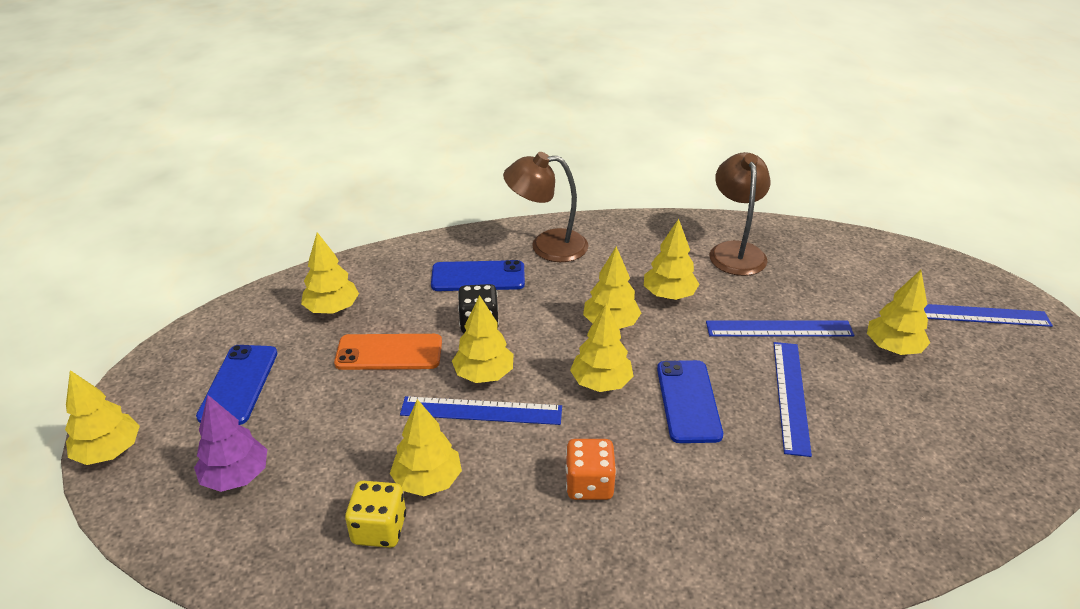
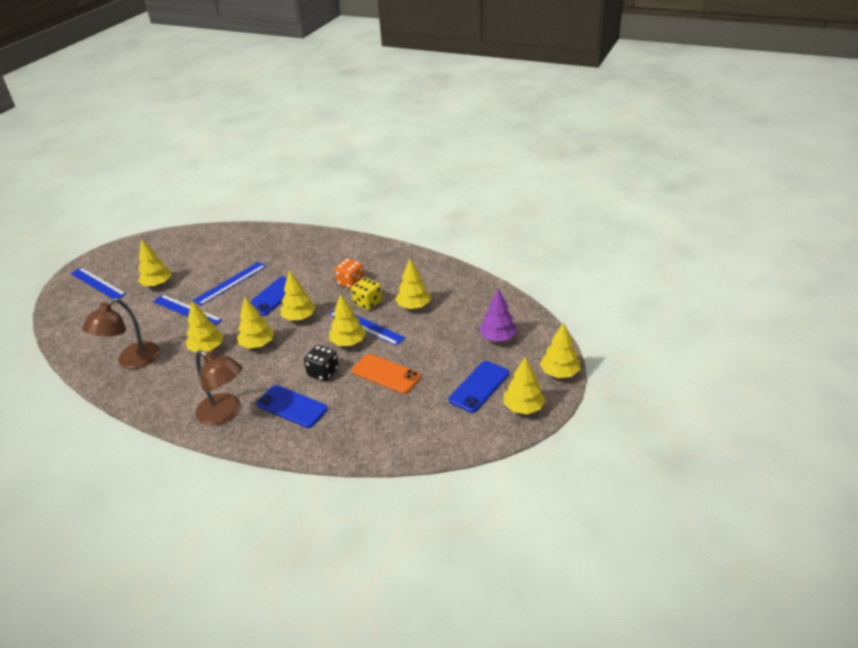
camera: 145 degrees left, 0 degrees up
(332, 309) = (398, 419): yellow tree -> yellow tree (523, 407)
(379, 529) = (446, 296): yellow dice -> yellow dice (368, 303)

